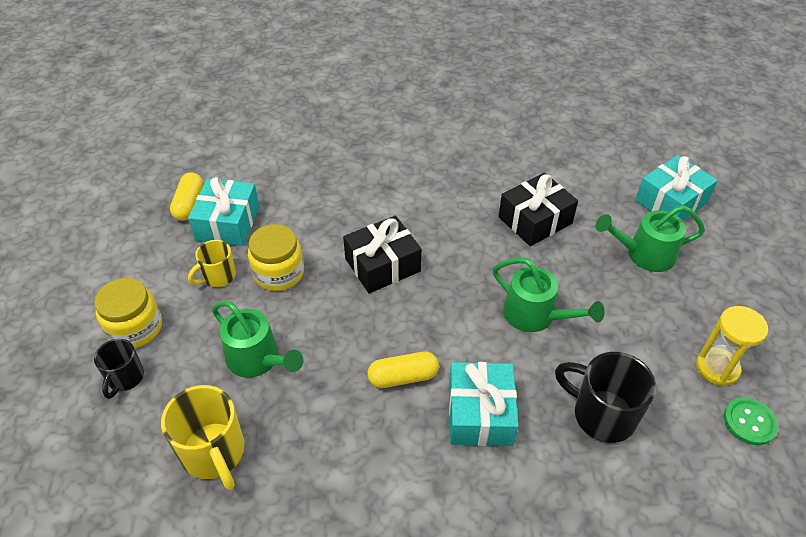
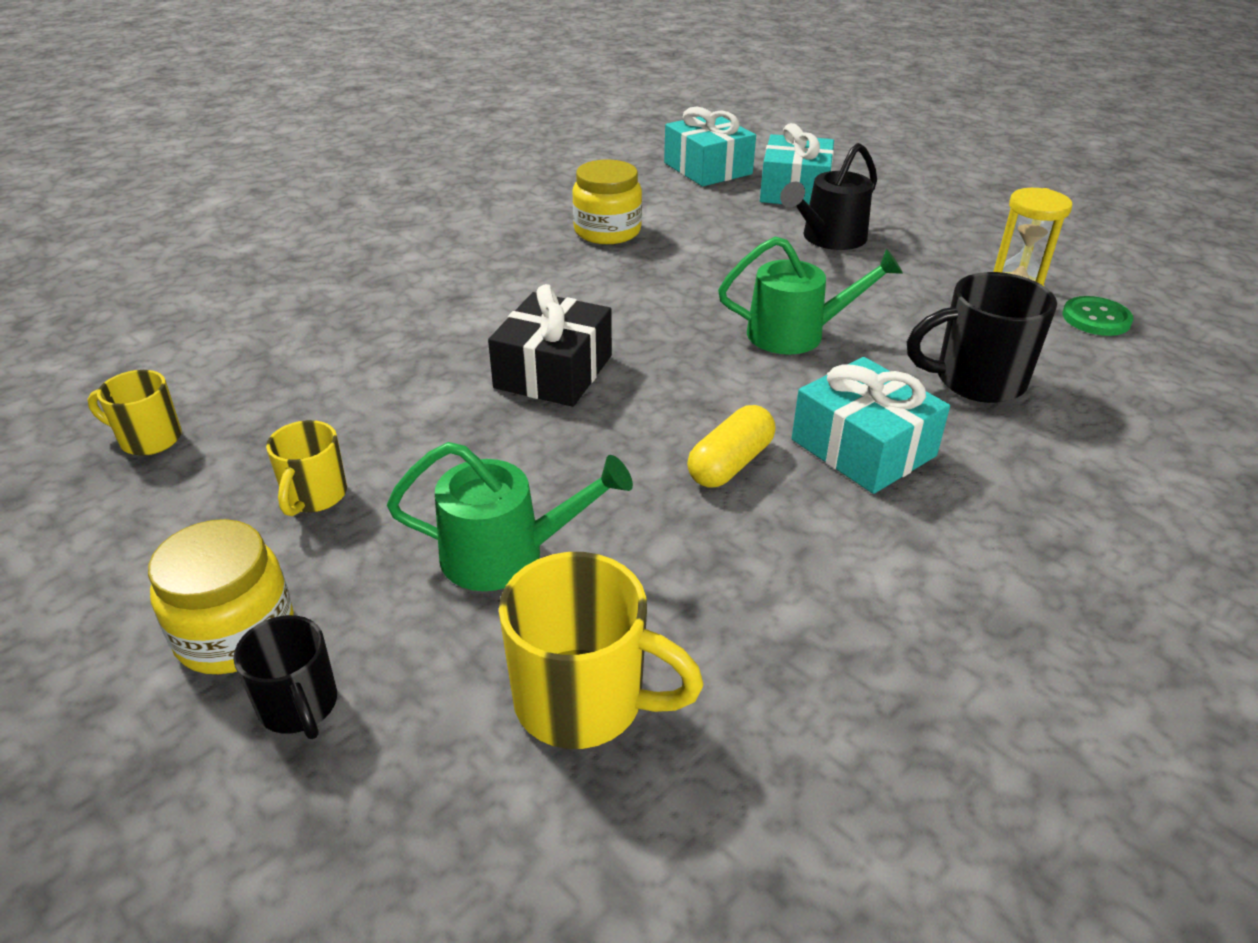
camera: 40 degrees left, 10 degrees down
(189, 204) = (149, 439): yellow capsule -> yellow mug
(228, 223) = (251, 431): turquoise gift -> turquoise gift (708, 168)
(279, 273) = (412, 446): yellow jar -> yellow jar (607, 231)
(535, 220) = (681, 256): black gift -> none
(644, 254) = (828, 239): green watering can -> black watering can

